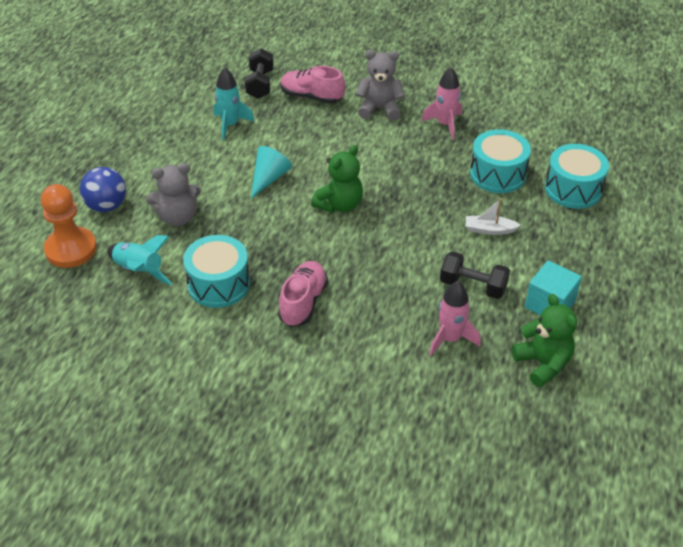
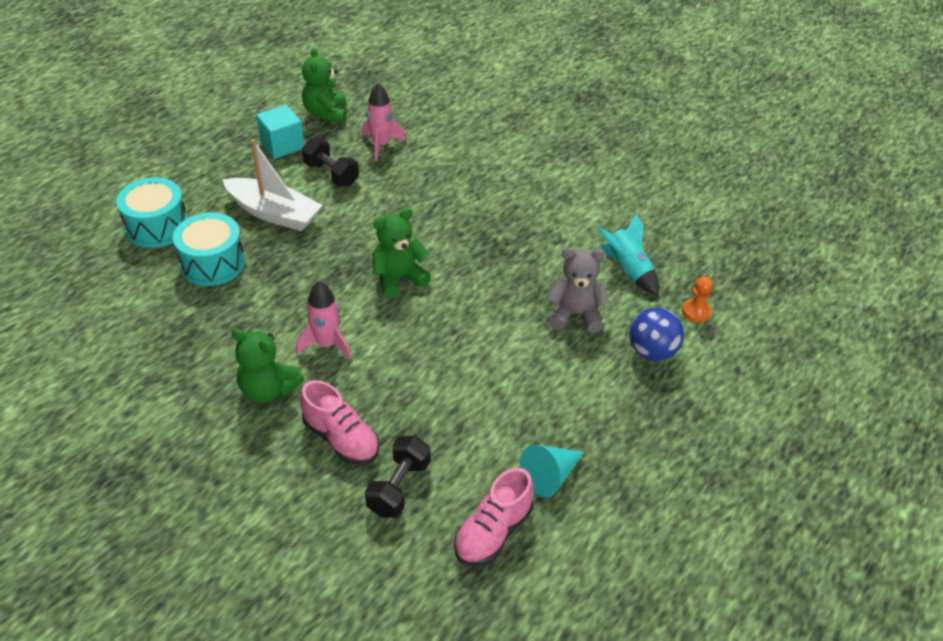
camera: 160 degrees left, 0 degrees up
(71, 249) = (696, 312): orange pawn -> orange pawn, size x0.52
(218, 284) = (554, 236): turquoise drum -> none
(230, 125) = (470, 425): turquoise rocket -> none
(269, 178) = (457, 332): turquoise cone -> turquoise cone (550, 476)
(303, 302) = (485, 201): pink shoe -> pink shoe (493, 532)
(379, 109) = (268, 389): grey teddy bear -> green teddy bear
(445, 124) = (211, 341): pink rocket -> pink rocket (327, 344)
(489, 230) = (274, 213): white boat -> white boat, size x1.97

